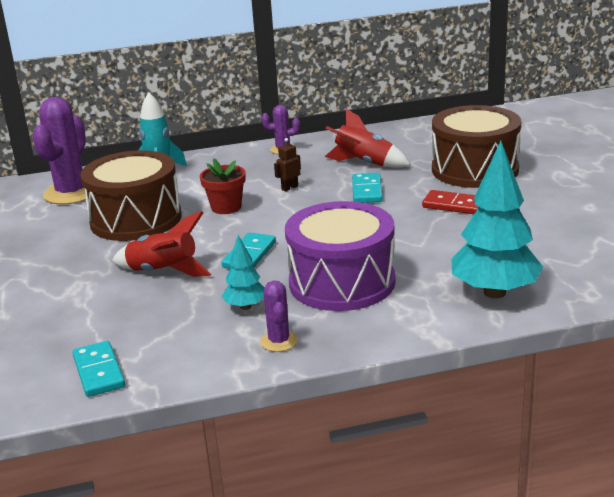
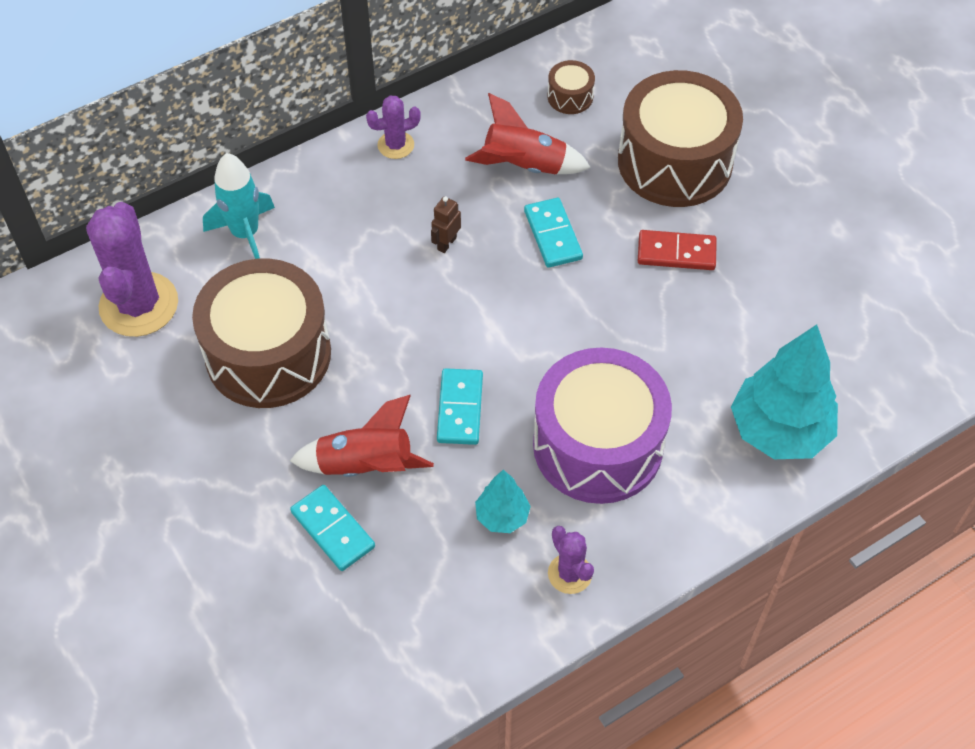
camera: 20 degrees left, 30 degrees up
(98, 372) = (385, 675): turquoise domino -> turquoise domino (332, 529)
(226, 207) = (380, 305): red flower pot -> none
(414, 140) = (570, 97): none -> brown drum

